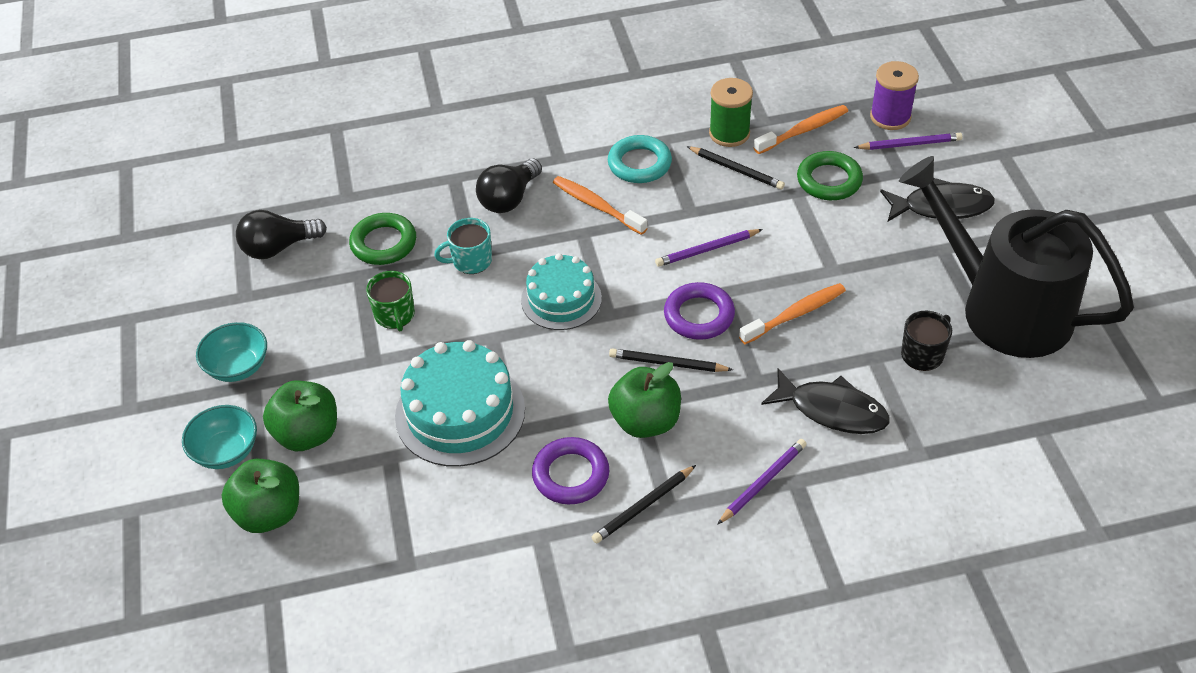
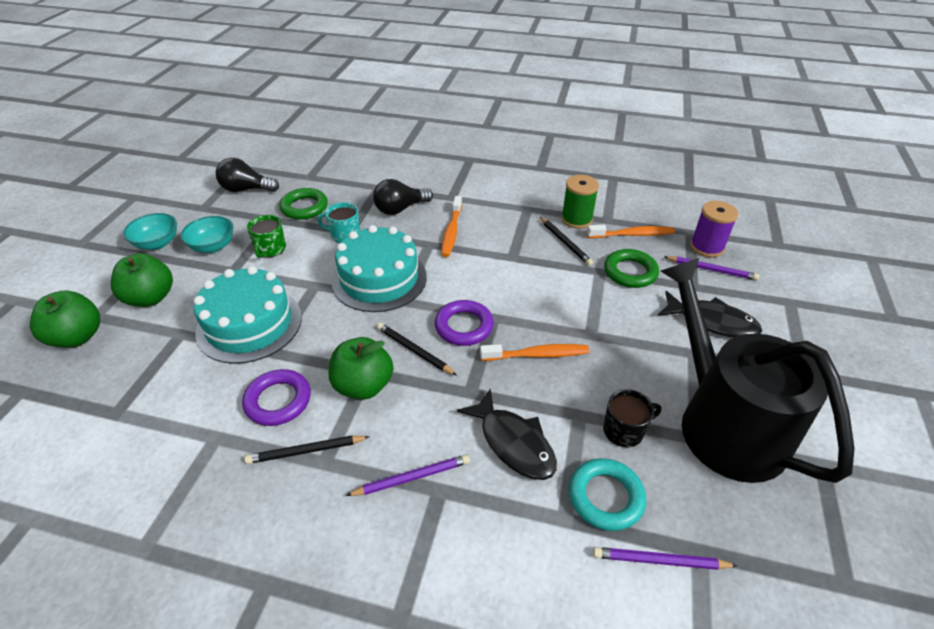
camera: 25 degrees right, 5 degrees down
(226, 451) = (98, 288): turquoise bowl -> turquoise bowl (213, 246)
(561, 299) = (379, 279): turquoise cake -> turquoise cake, size x1.51
(597, 206) = (451, 232): orange toothbrush -> orange toothbrush turned 150 degrees counterclockwise
(639, 164) = (500, 217): turquoise ring -> turquoise ring (605, 497)
(707, 250) = (504, 285): purple pencil -> purple pencil (660, 560)

